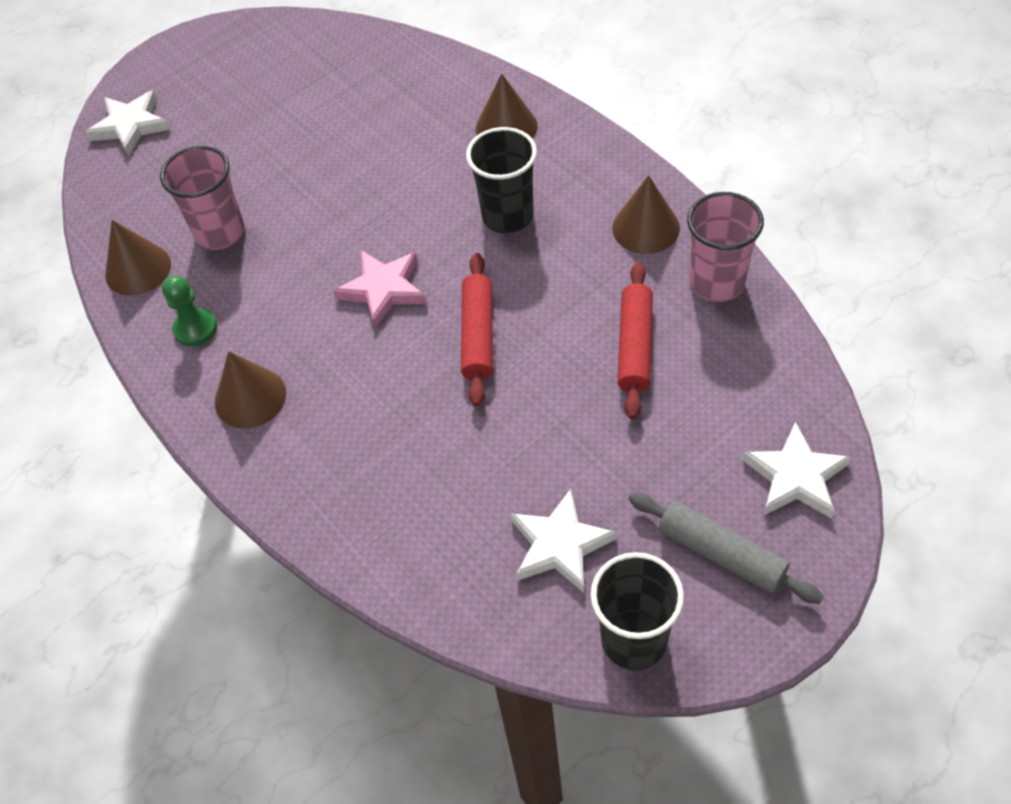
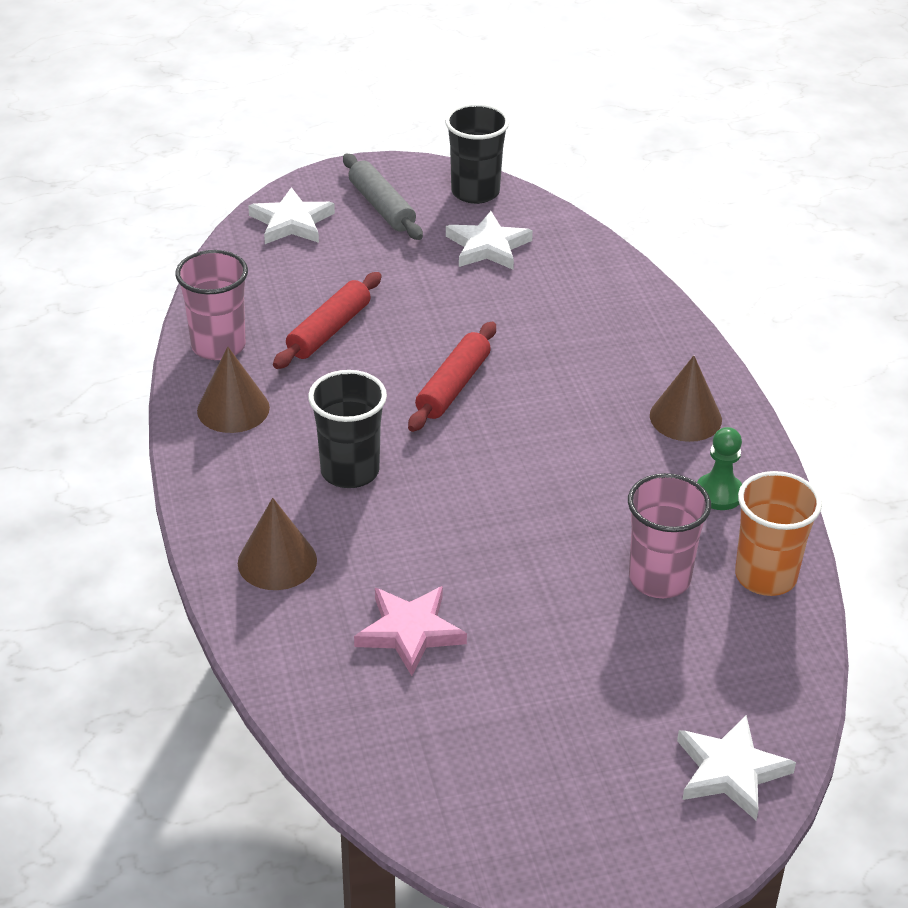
camera: 160 degrees left, 15 degrees down
(138, 269) = (765, 576): brown cone -> orange cup
(383, 289) = (515, 455): pink star -> pink star (410, 632)

